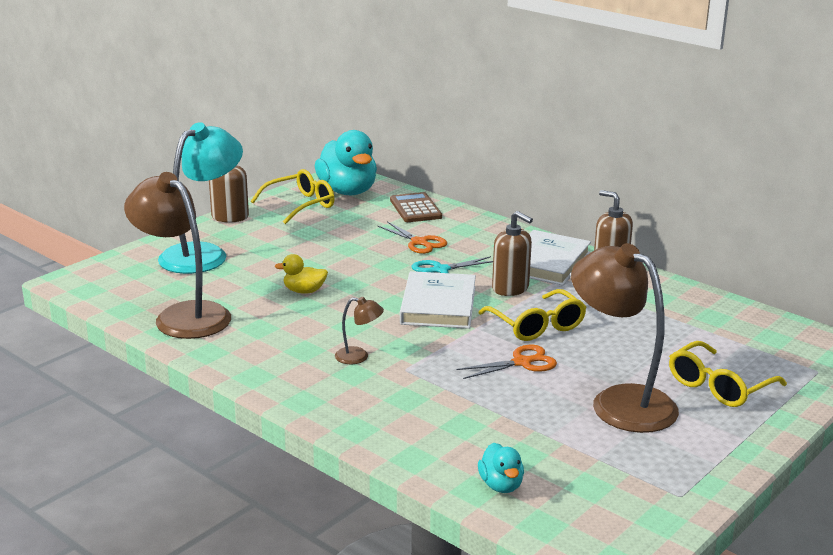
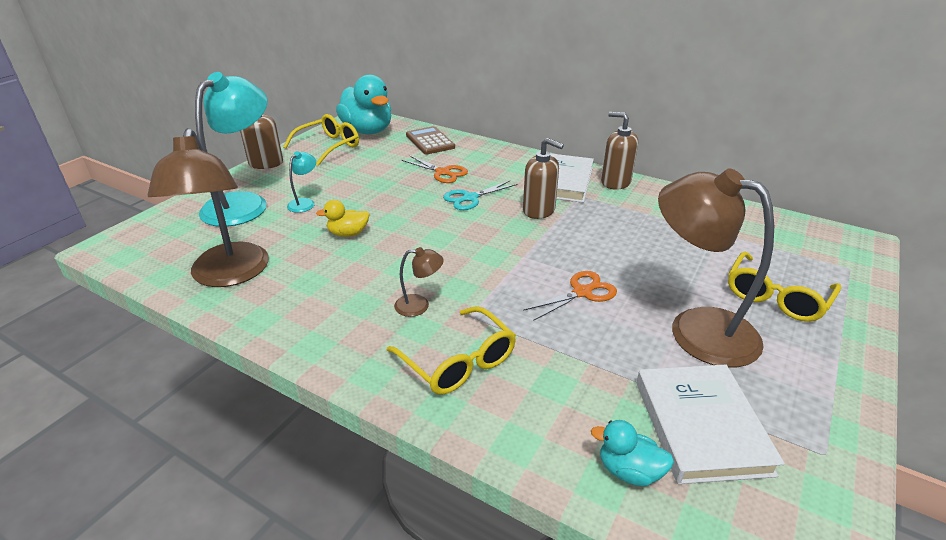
camera: 10 degrees left, 10 degrees up
(183, 315) = (228, 275): brown lamp -> brown lamp turned 135 degrees counterclockwise
(265, 259) = (305, 203): none -> turquoise lamp
(438, 305) = (480, 235): white book -> white book (700, 426)
(501, 485) = (629, 471): turquoise duck -> turquoise duck turned 135 degrees clockwise
(537, 326) = (578, 248): yellow glasses -> yellow glasses (458, 362)

